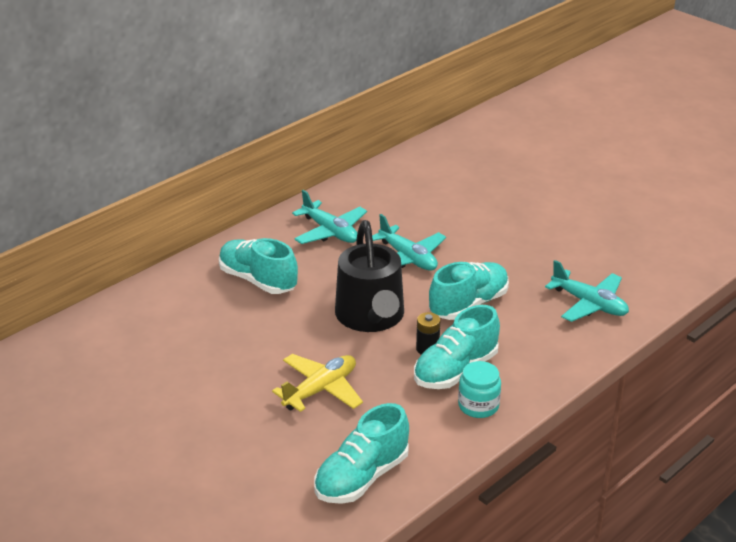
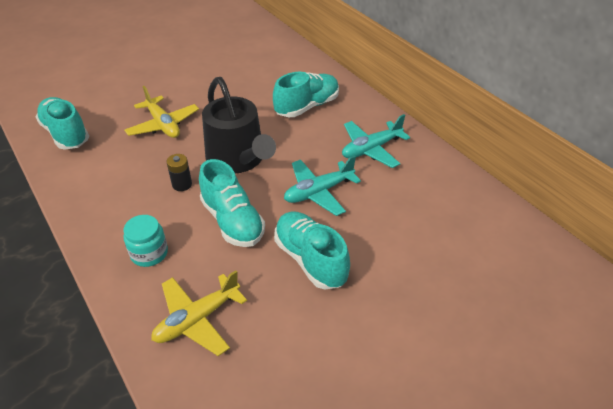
camera: 100 degrees right, 10 degrees up
(371, 317) = (238, 159): black watering can -> black watering can turned 120 degrees counterclockwise
(455, 370) = (146, 196): turquoise shoe -> turquoise shoe (310, 259)
(478, 406) = (97, 202): turquoise jar -> turquoise jar (149, 253)
(589, 304) = (197, 319): turquoise plane -> yellow plane

